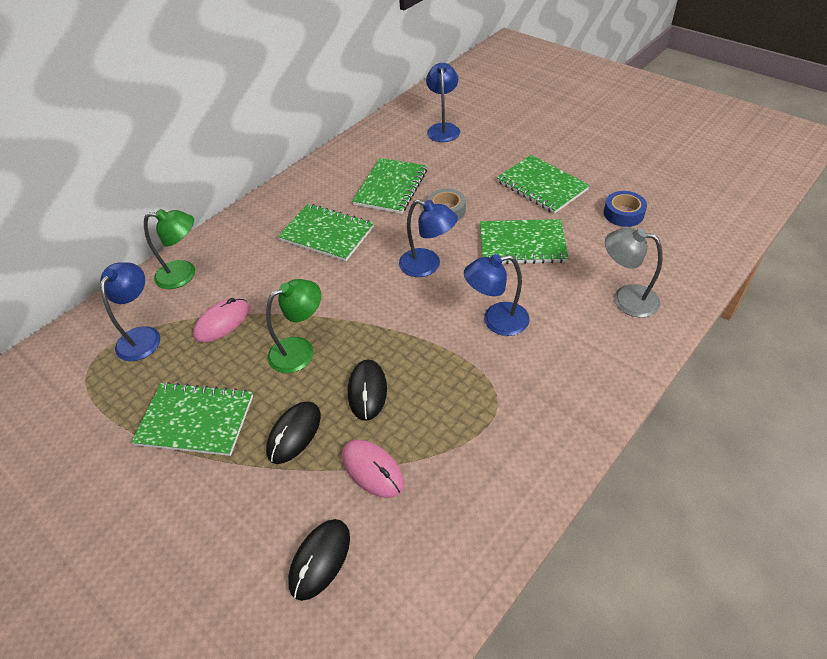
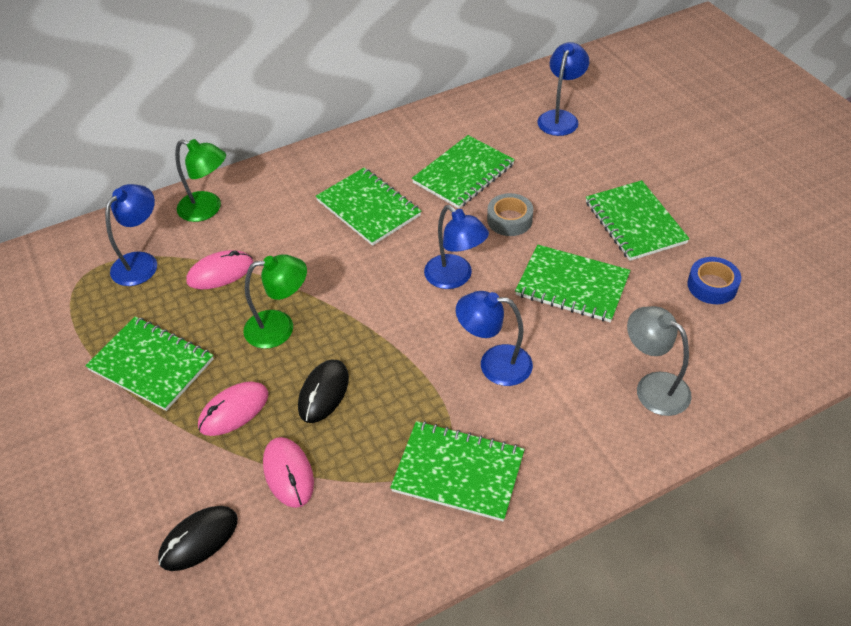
camera: 20 degrees right, 0 degrees up
(294, 433) = (234, 411): black mouse -> pink mouse
(516, 416) = (458, 472): none -> green notebook

